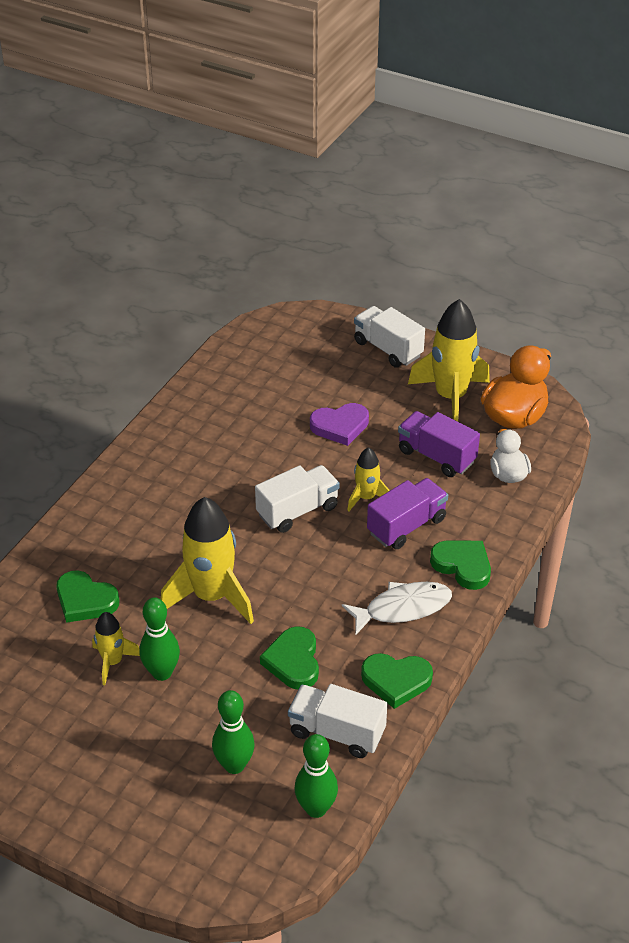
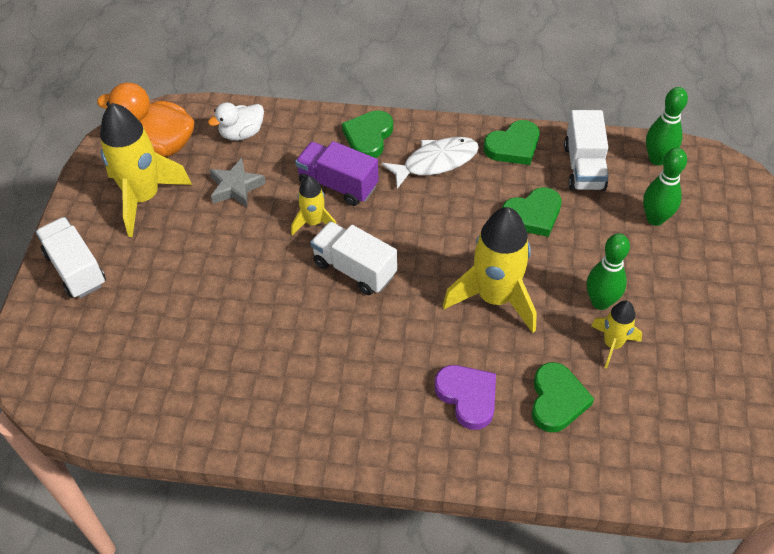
camera: 110 degrees left, 10 degrees up
(340, 426) = (218, 273): purple heart -> purple heart (467, 397)
(388, 349) = (76, 269): white truck -> white truck turned 120 degrees clockwise
(396, 681) = (513, 146): green heart -> green heart turned 75 degrees clockwise
(402, 608) = (436, 162): white fish -> white fish turned 105 degrees clockwise
(436, 456) = (236, 187): purple truck -> grey star

